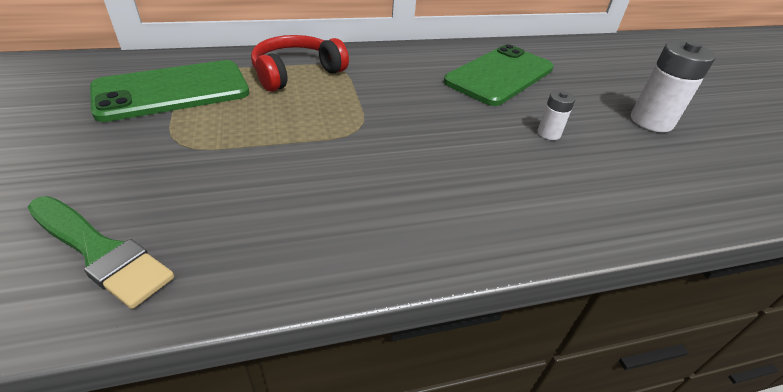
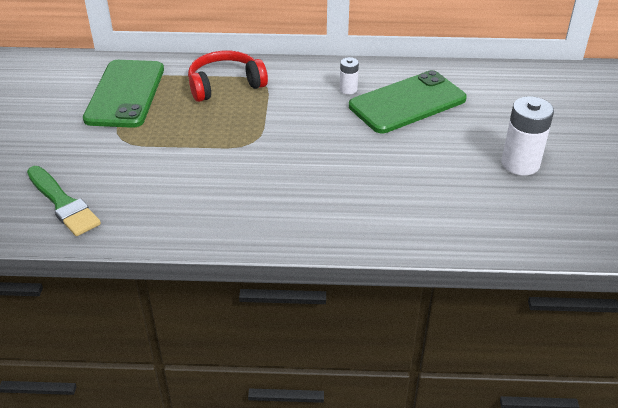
camera: 20 degrees right, 0 degrees up
(172, 91) = (125, 94): green phone -> green phone turned 75 degrees counterclockwise
(549, 133) = (410, 164): white battery -> white battery (348, 89)

